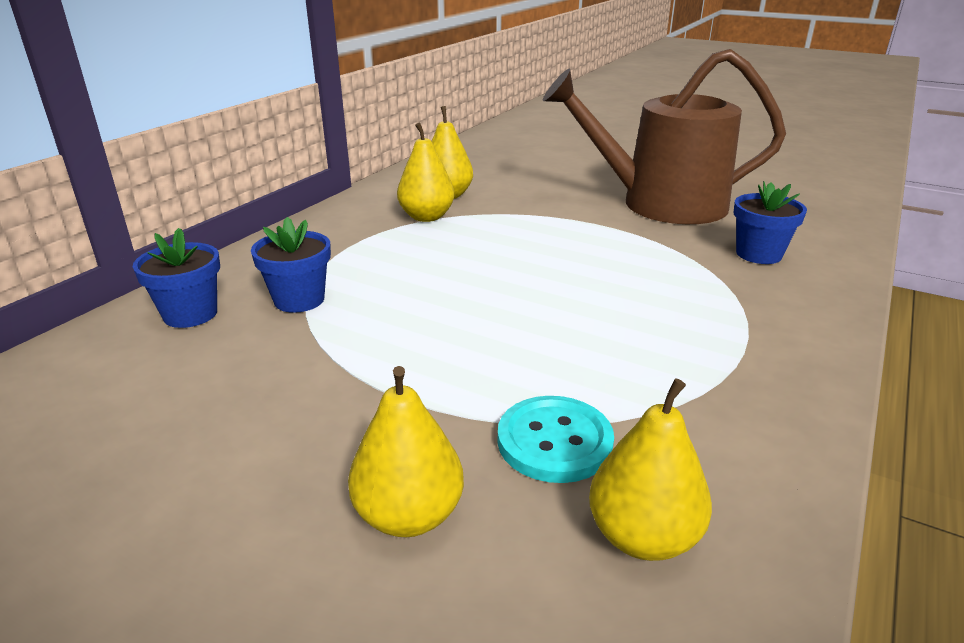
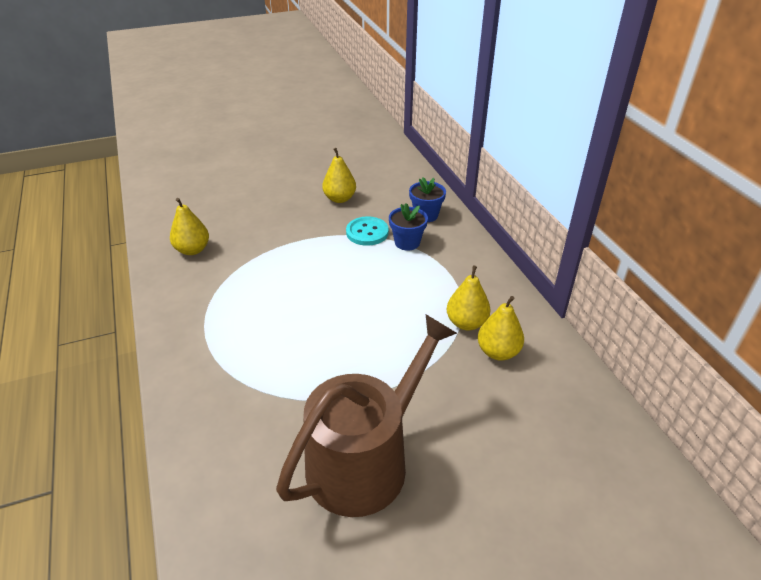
camera: 130 degrees right, 10 degrees up
(409, 515) = (257, 219): yellow pear -> yellow pear (339, 199)
(554, 441) = (242, 257): turquoise button -> turquoise button (367, 232)
(758, 254) = (247, 435): blue flower pot -> none

